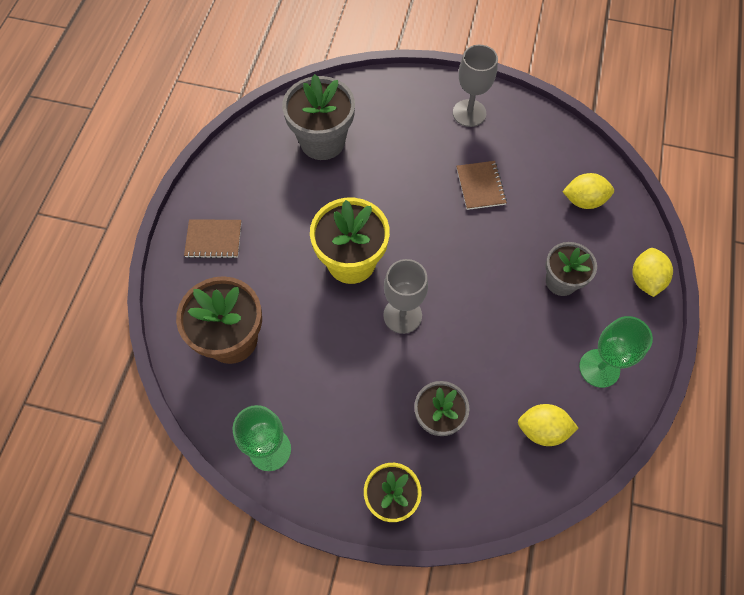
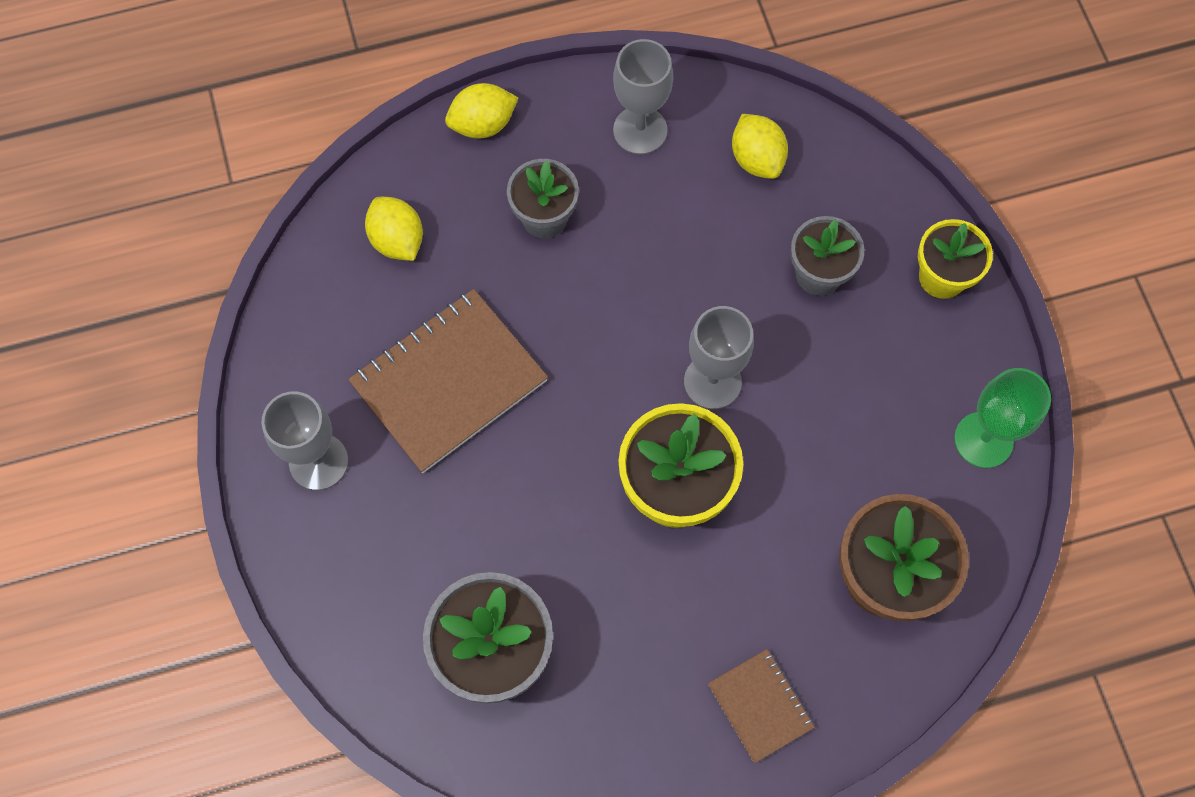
camera: 120 degrees left, 5 degrees up
(480, 186) = (448, 382): brown notebook -> brown notebook, size x1.89
(599, 368) = (640, 130): green goblet -> grey goblet

